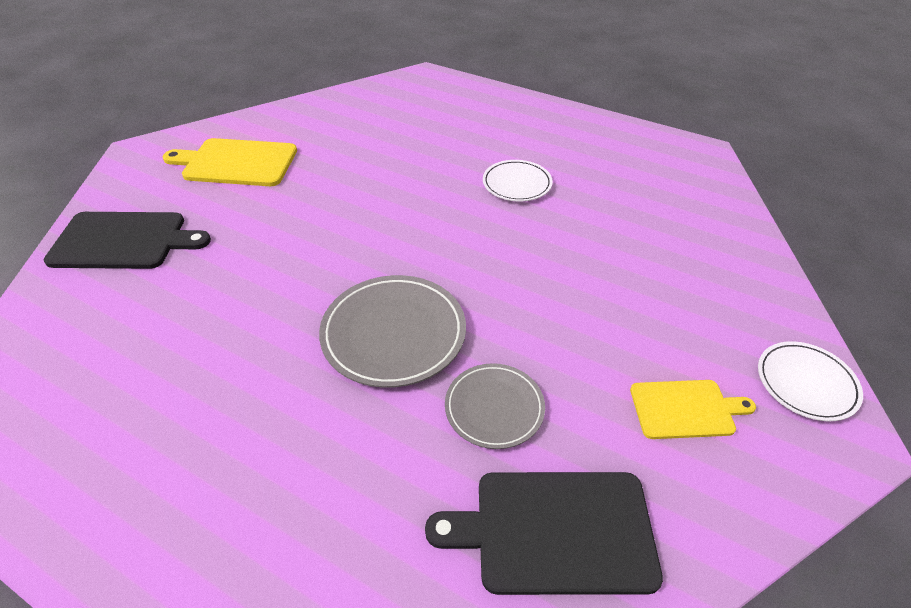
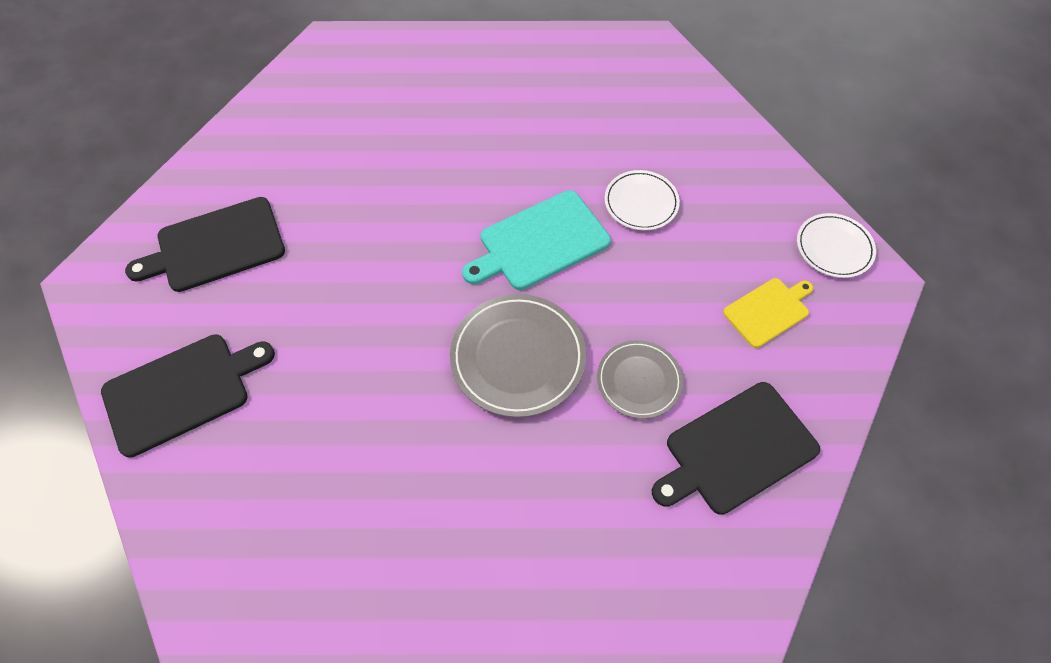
camera: 30 degrees left, 15 degrees up
(236, 163) = (215, 246): yellow cutting board -> black cutting board
(486, 255) = (540, 242): none -> turquoise cutting board
(517, 184) = (515, 150): white plate -> white plate (641, 203)

